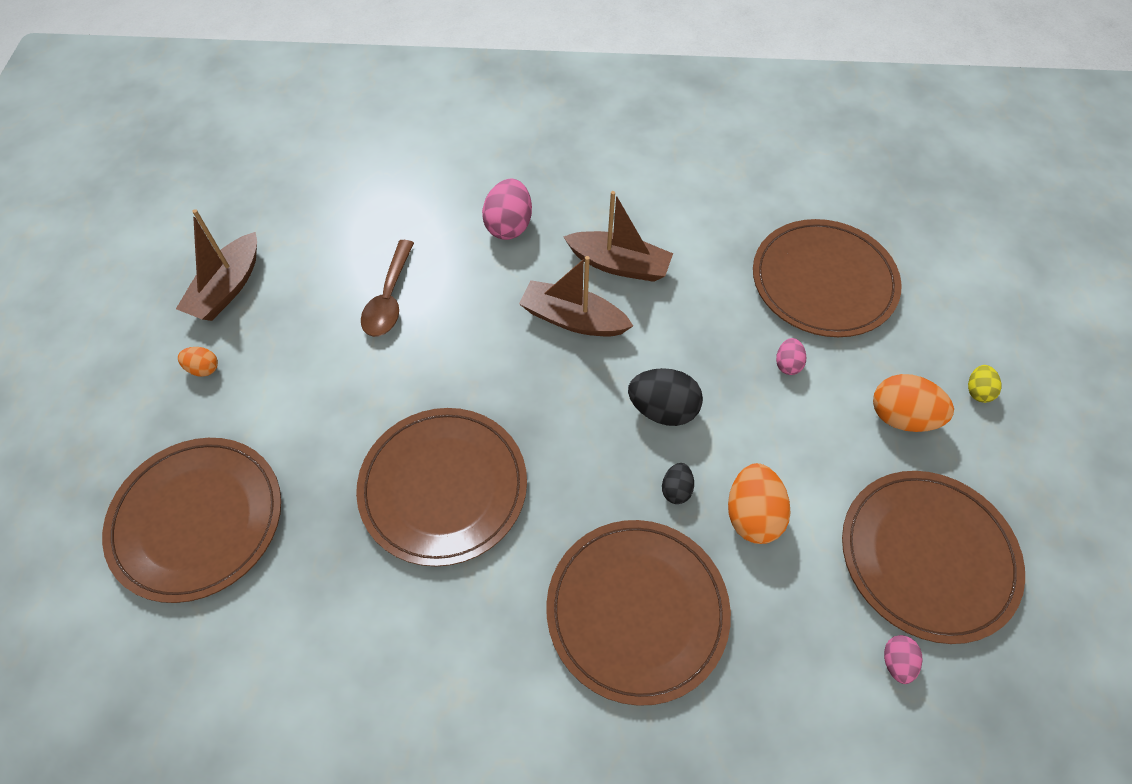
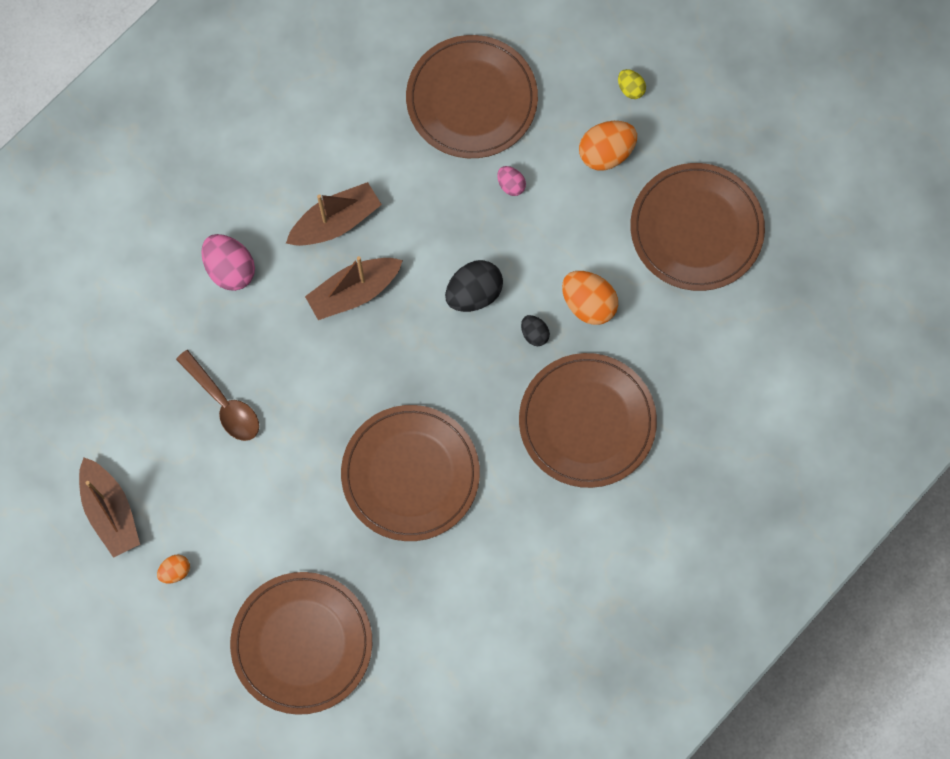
camera: 50 degrees left, 15 degrees up
(896, 662) = (733, 306): pink egg -> none

